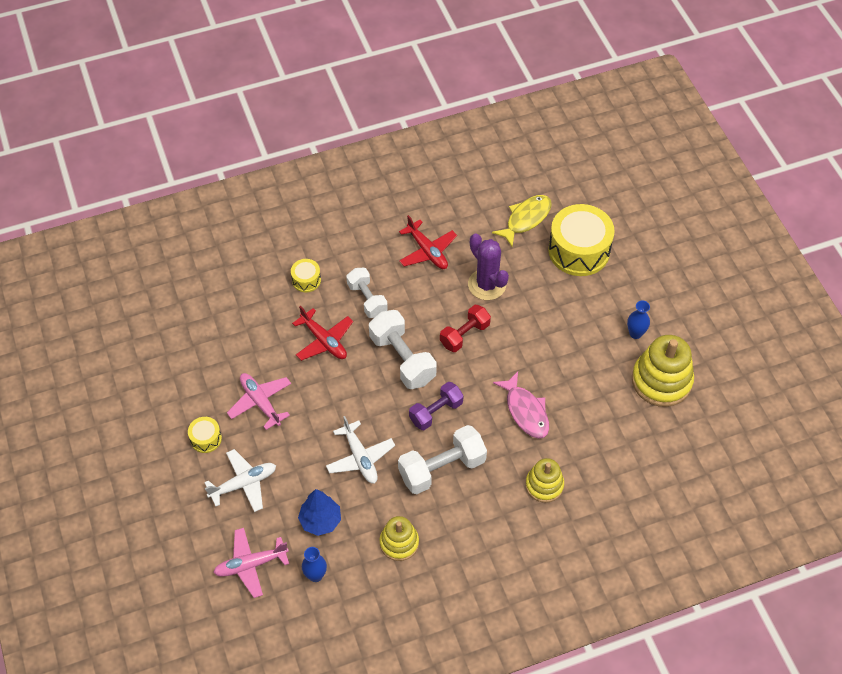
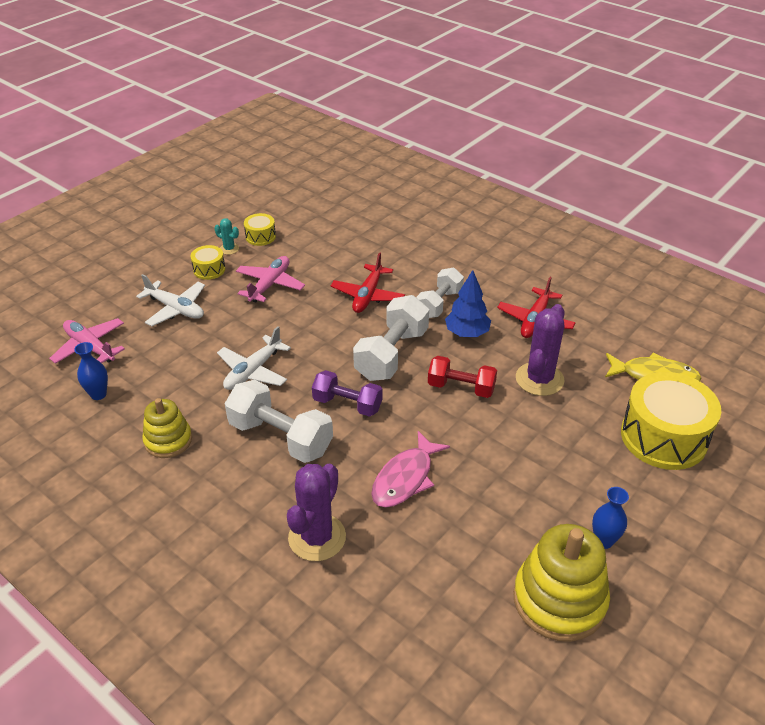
camera: 60 degrees right, 15 degrees down
(186, 412) = (229, 249): none -> turquoise cactus
(306, 280) = (424, 259): yellow drum -> yellow drum (260, 236)
(320, 521) = (163, 373): blue tree -> blue tree (467, 333)
(544, 485) = (317, 537): yellow stacking toy -> purple cactus

